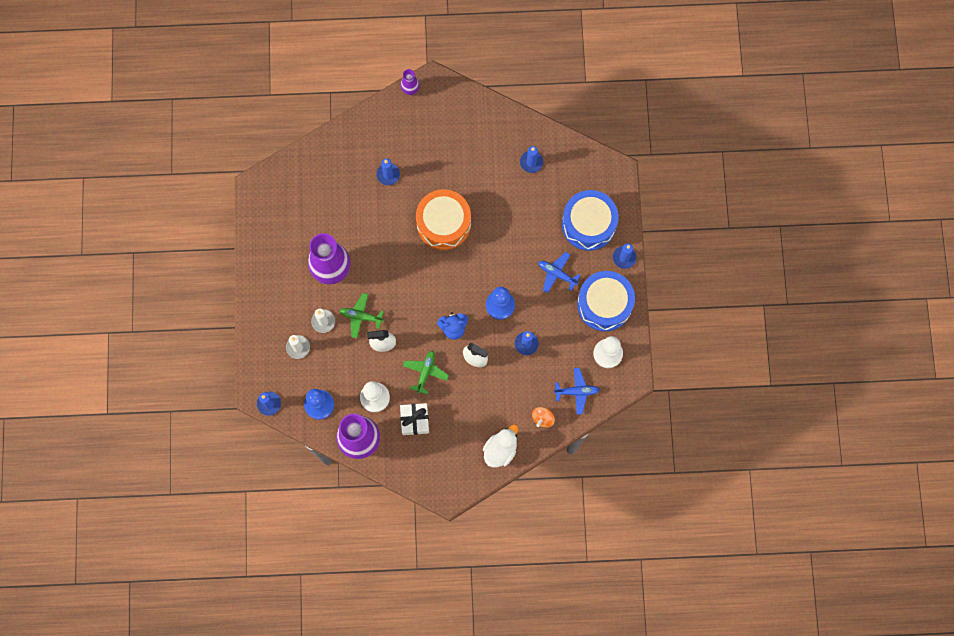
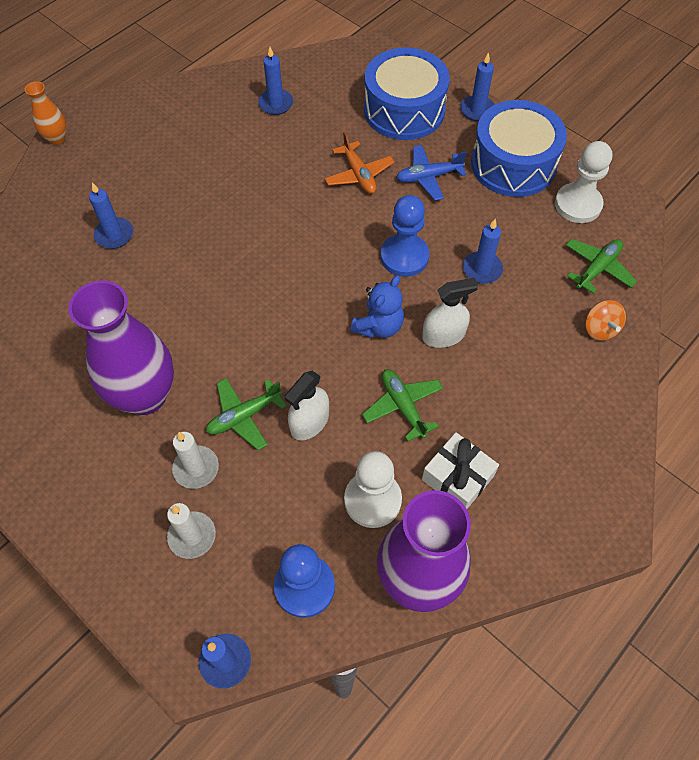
camera: 45 degrees left, 15 degrees down
(410, 90) = (57, 138): purple vase -> orange vase
(444, 223) = (240, 230): orange drum -> none
(500, 450) = (601, 410): white duck -> none
(526, 242) = (359, 174): none -> orange plane
(576, 391) = (597, 269): blue plane -> green plane

